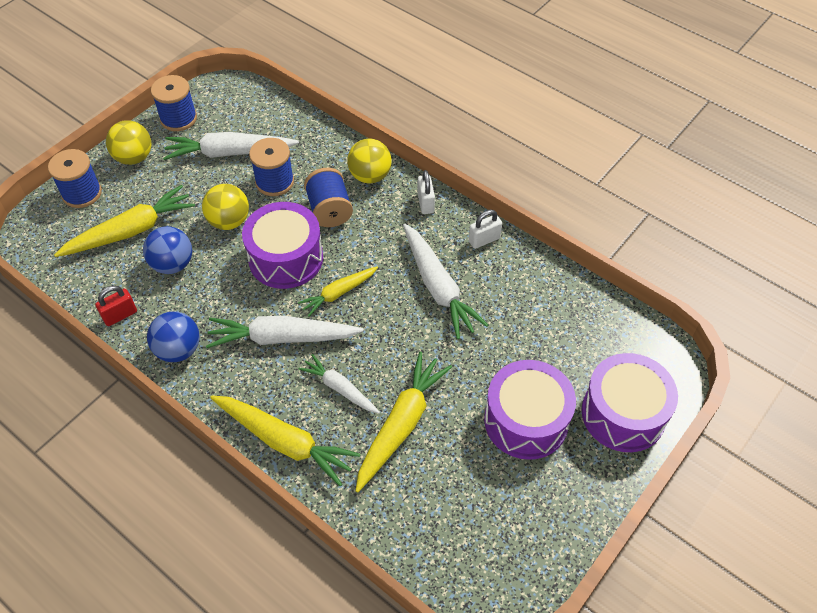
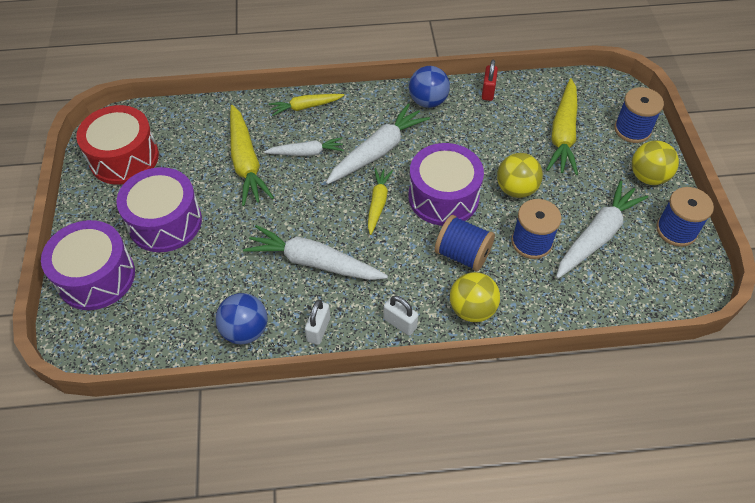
camera: 135 degrees right, 0 degrees up
(173, 264) = (505, 137): blue ball -> blue ball (245, 330)
(284, 442) = (305, 107): yellow carrot -> yellow carrot, size x0.60
(511, 534) = (124, 158): none -> red drum

